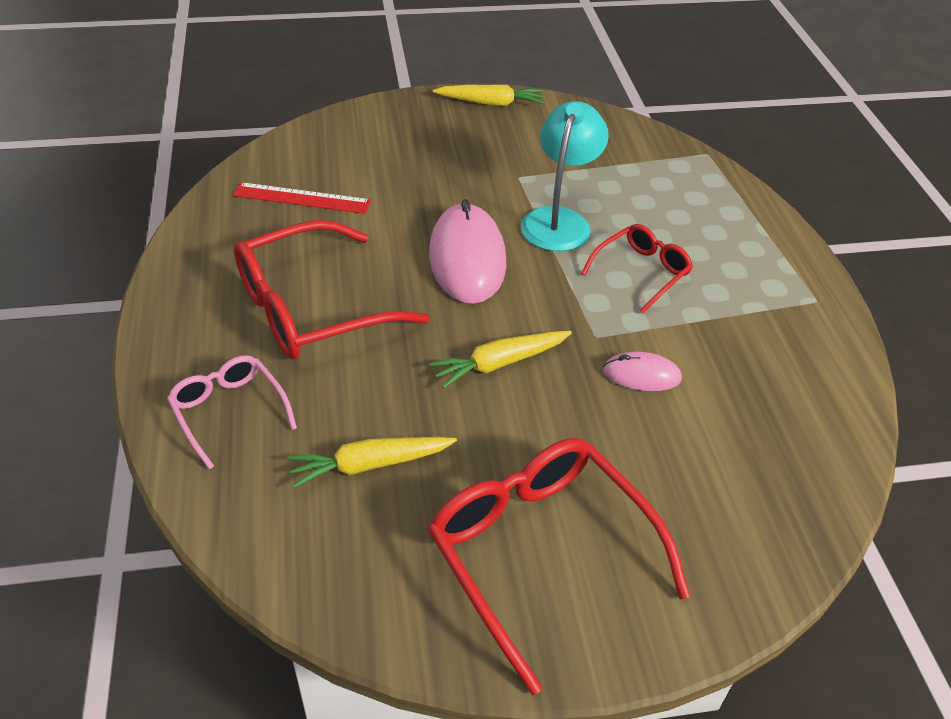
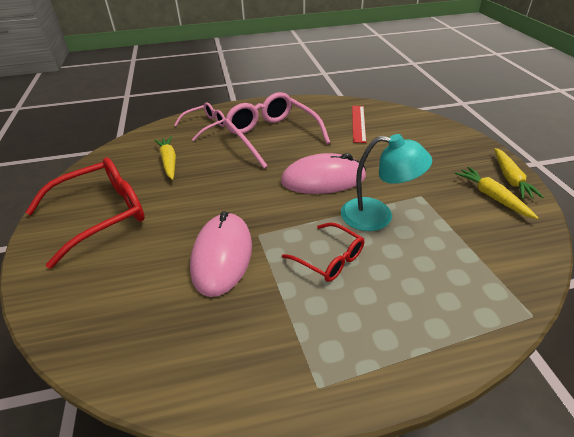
camera: 90 degrees right, 5 degrees down
(313, 308) = (272, 136): red glasses -> pink glasses
(499, 363) = (233, 196): yellow carrot -> yellow carrot (492, 197)
(641, 375) = (222, 256): pink mouse -> pink mouse, size x1.97

